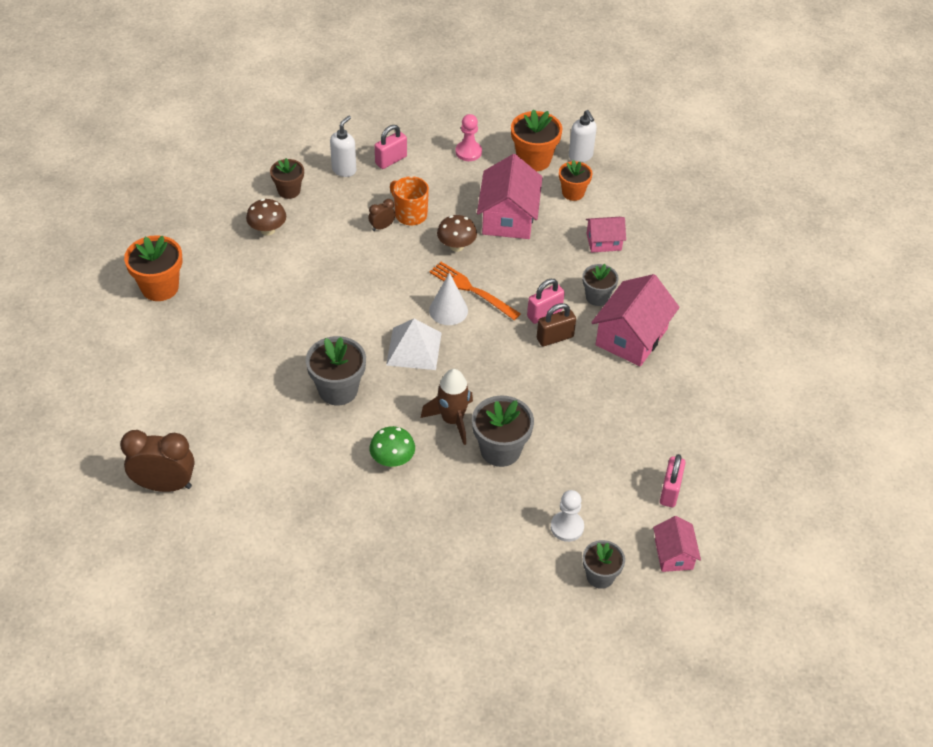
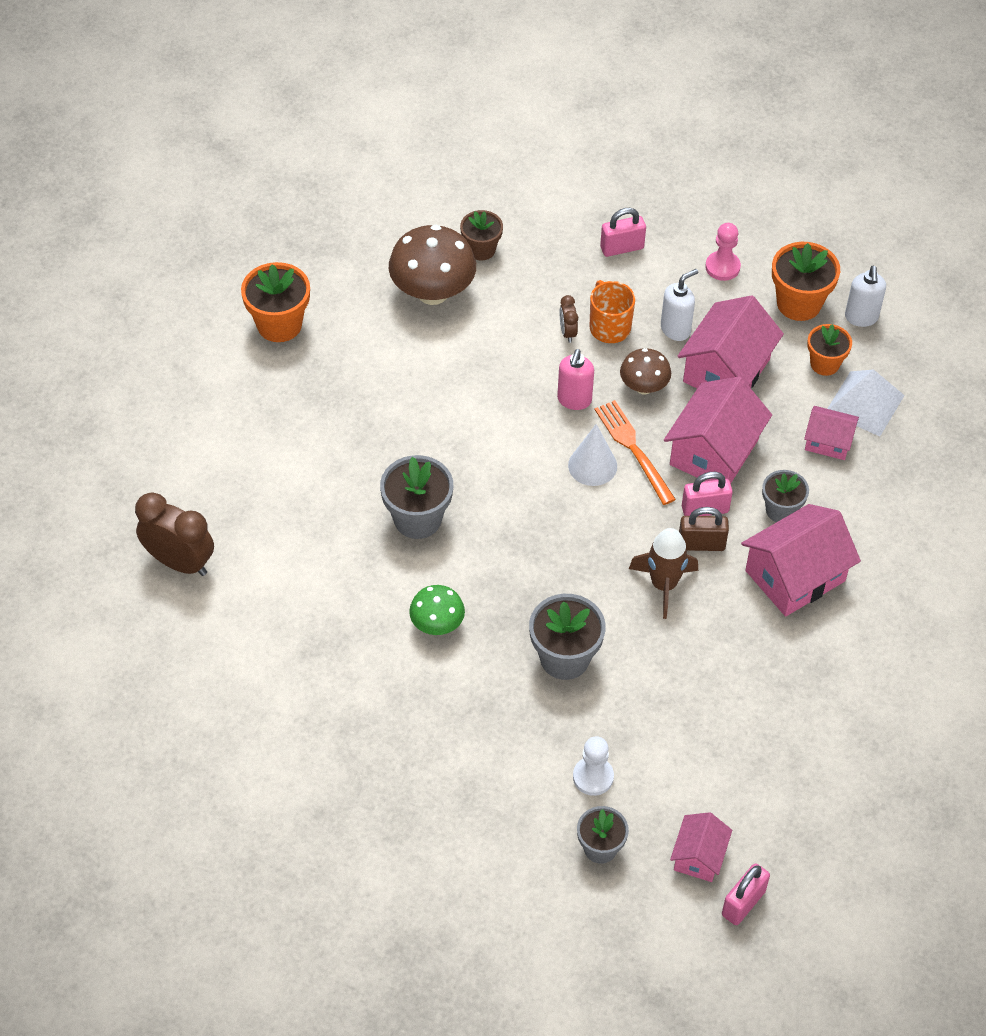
camera: 25 degrees right, 5 degrees up
(267, 230) = (432, 292): brown mushroom -> brown mushroom, size x1.75
(344, 170) = (559, 243): white soap dispenser -> white soap dispenser (675, 329)
(382, 227) = (567, 332): brown clock -> brown clock turned 90 degrees counterclockwise
(411, 270) = (574, 400): none -> pink soap dispenser
(414, 348) = (528, 499): white pyramid -> white pyramid (864, 403)
(452, 420) = (528, 602): brown rocket -> brown rocket (663, 585)
(529, 273) = (714, 452): none -> pink house
(670, 491) = (736, 781): pink padlock -> pink padlock (743, 903)

